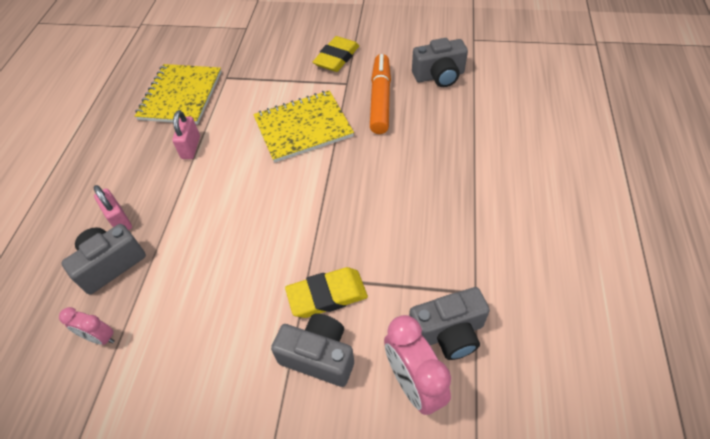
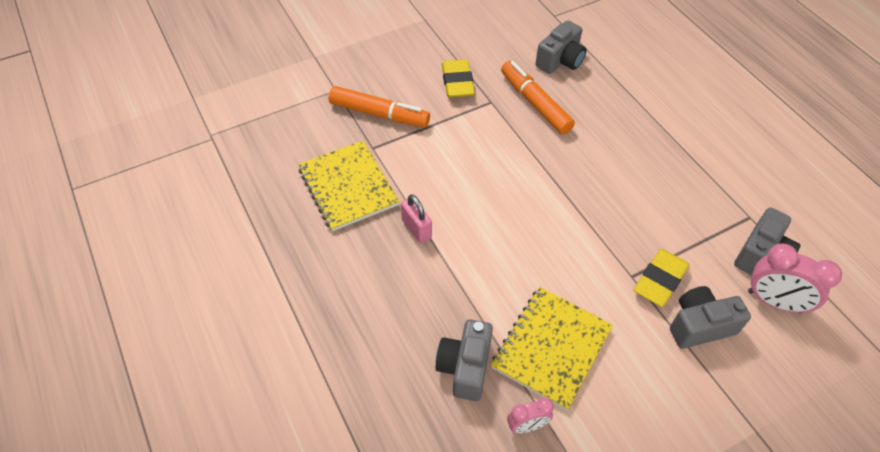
camera: 40 degrees left, 0 degrees up
(119, 220) = (427, 327): pink padlock -> none
(256, 56) = (379, 114): none -> orange marker
(303, 127) = (497, 159): yellow notebook -> yellow notebook (551, 348)

